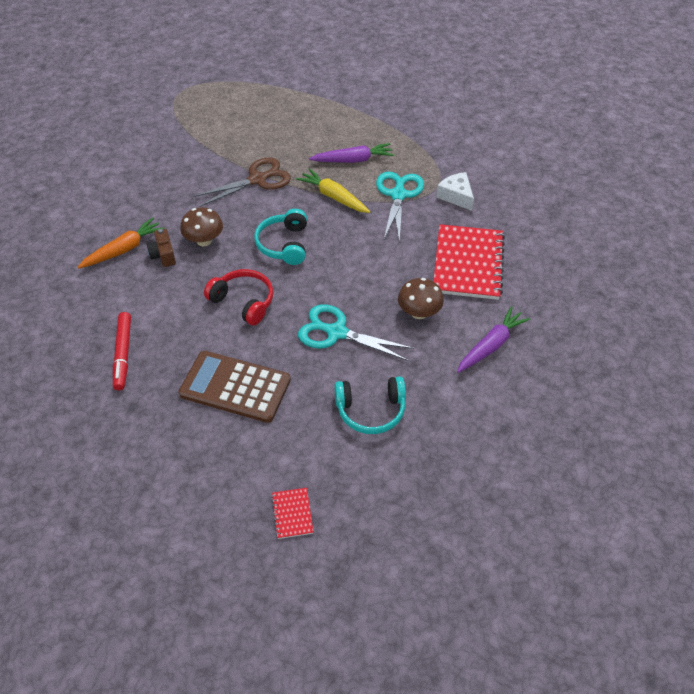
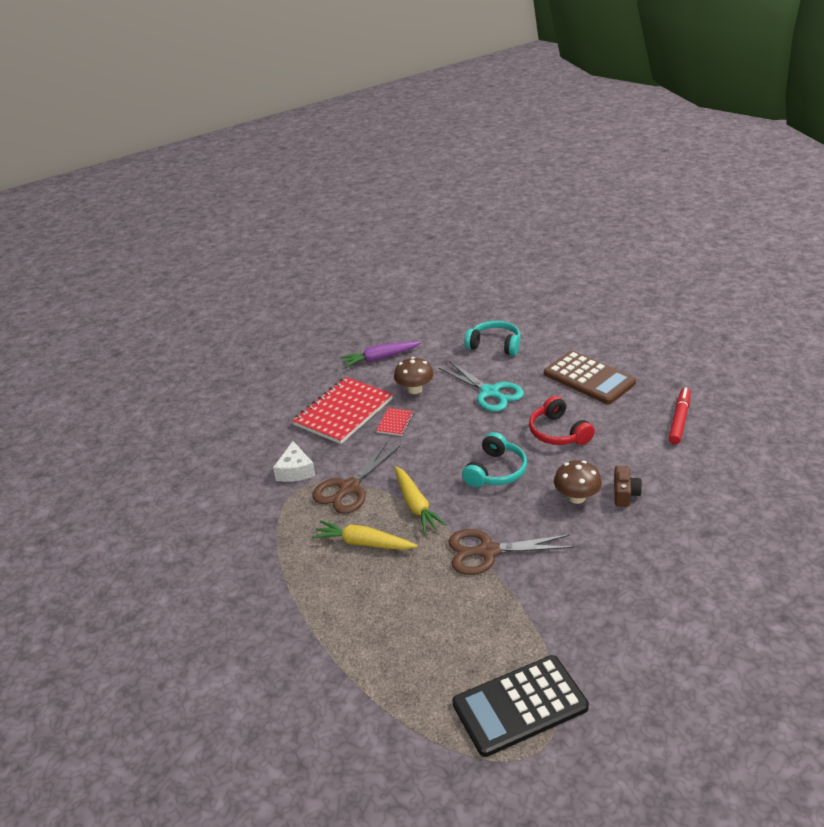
camera: 150 degrees left, 15 degrees down
(124, 249) = (667, 511): orange carrot -> none
(197, 106) = (520, 706): none -> black calculator
(292, 514) = (576, 313): red notebook -> red notebook (395, 423)
(353, 160) = (363, 543): purple carrot -> yellow carrot
(398, 195) = (349, 488): turquoise scissors -> brown scissors

